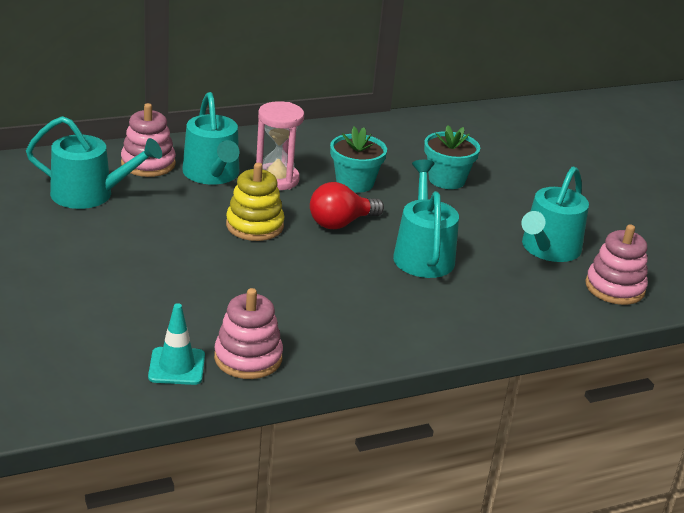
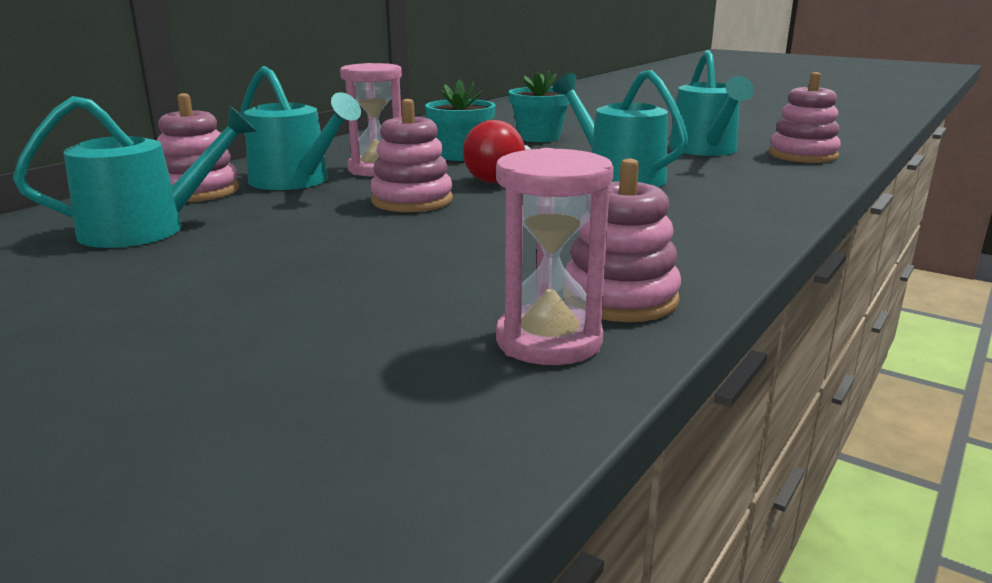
camera: 30 degrees left, 10 degrees down
(177, 366) = (548, 341): turquoise traffic cone -> pink hourglass
(254, 225) = (412, 201): yellow stacking toy -> pink stacking toy

